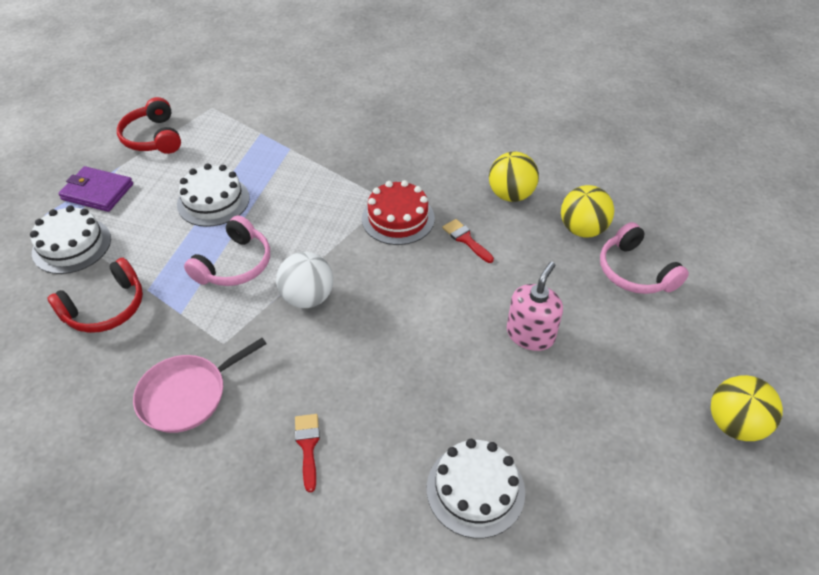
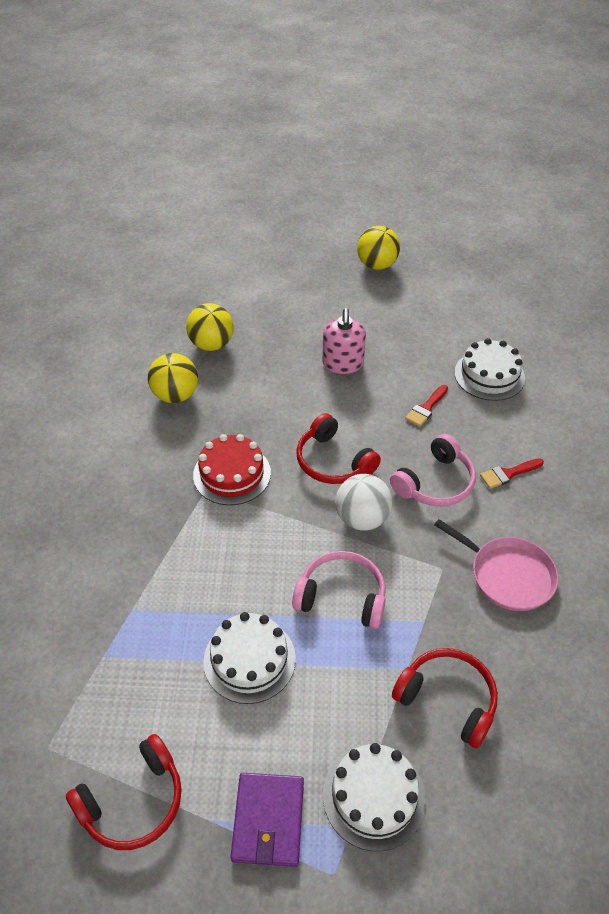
camera: 105 degrees left, 0 degrees up
(386, 292) = (333, 462): none -> red headphones
(465, 239) = (247, 418): red brush -> red brush (426, 408)
(530, 334) = (343, 363): pink soap dispenser -> pink soap dispenser turned 105 degrees counterclockwise
(635, 272) = (253, 312): pink headphones -> pink headphones (435, 483)

